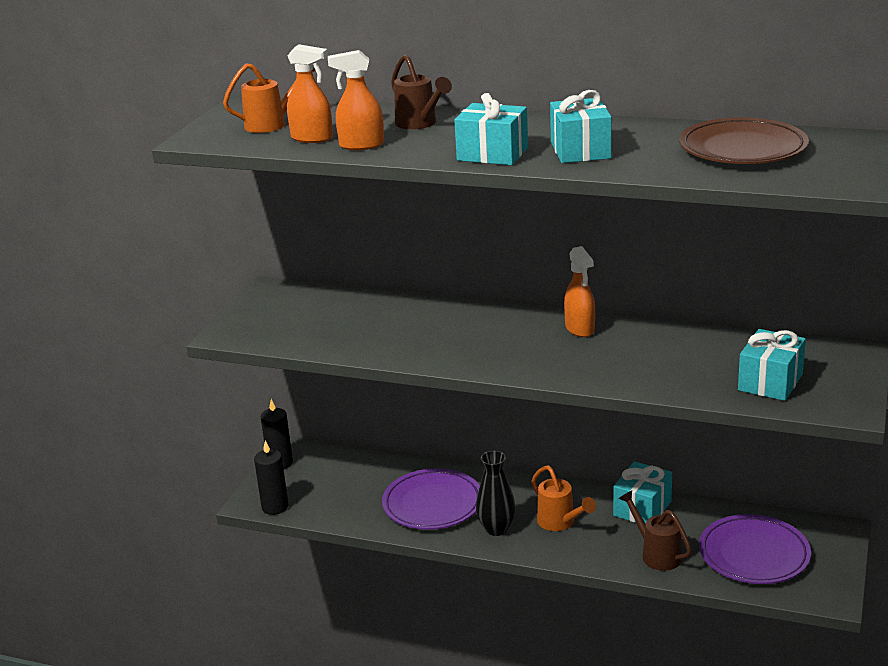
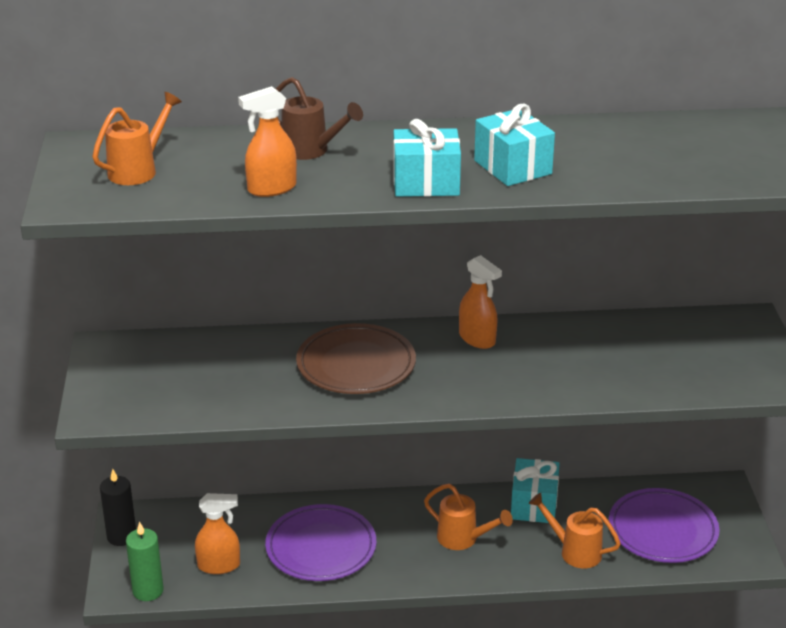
camera: 25 degrees left, 5 degrees up
(275, 507) = (148, 591): black candle -> green candle
(312, 138) = (205, 185): orange spray bottle -> orange spray bottle (219, 565)
(496, 529) = (403, 561): black vase -> none
(657, 554) = (574, 551): brown watering can -> orange watering can
(742, 149) = (668, 146): brown plate -> brown plate (356, 365)
(770, 382) = (695, 368): turquoise gift -> none

